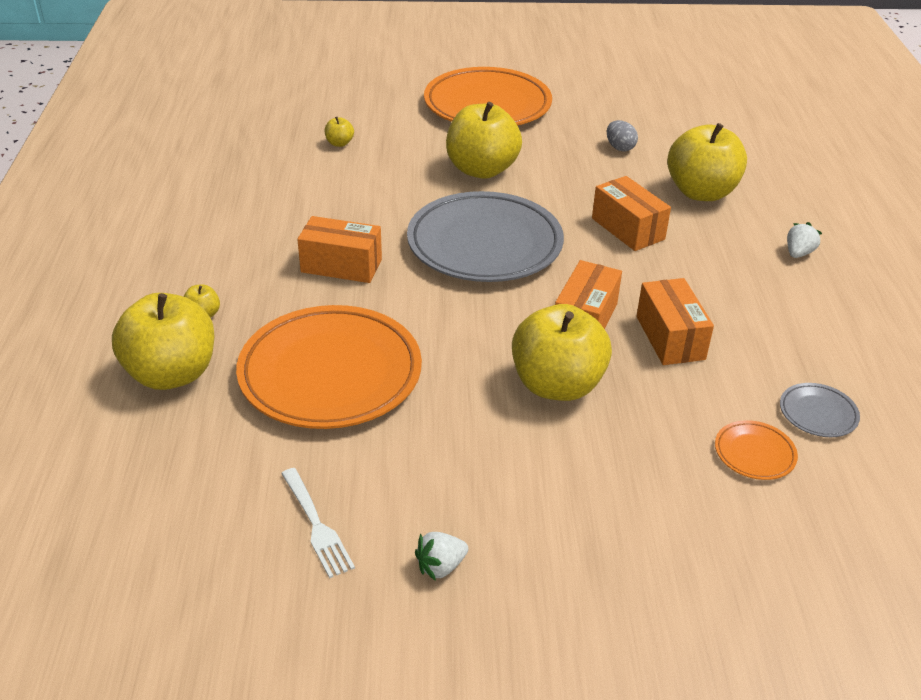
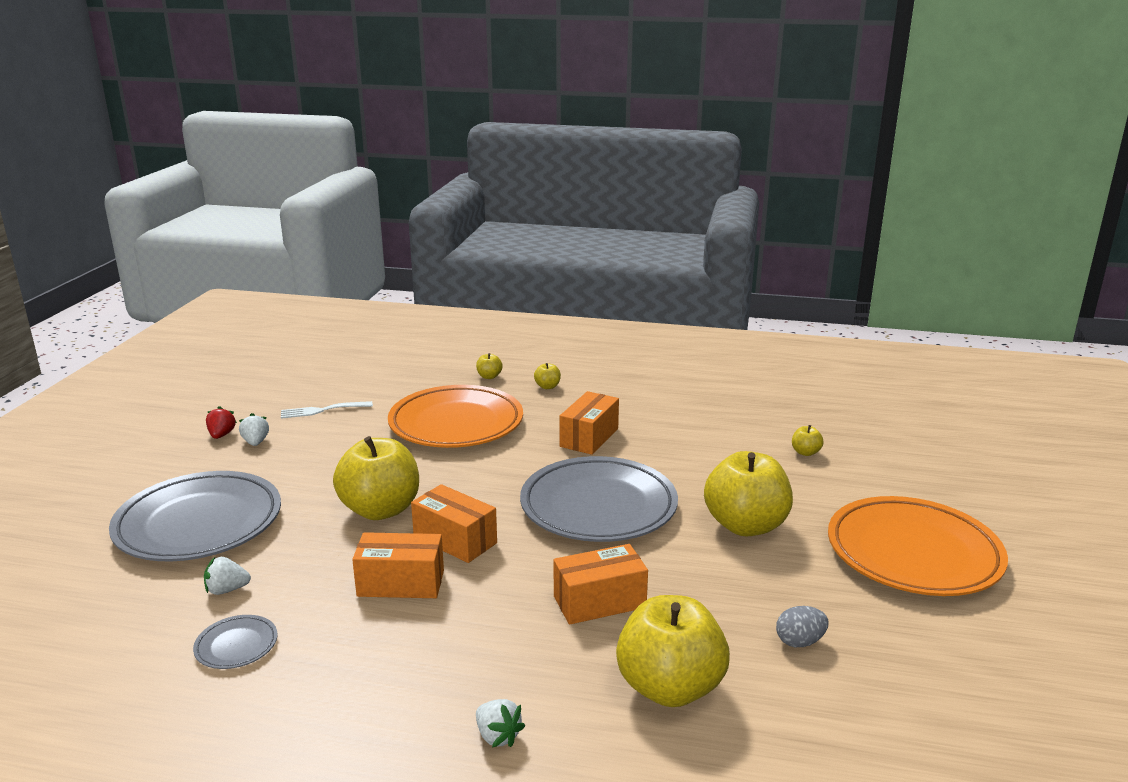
camera: 105 degrees right, 15 degrees down
(171, 374) = (489, 376): yellow apple -> yellow apple, size x0.41
(430, 622) = (221, 435): none -> red strawberry
(661, 534) = (199, 523): none -> grey plate
(754, 453) = (227, 590): orange plate -> white strawberry

